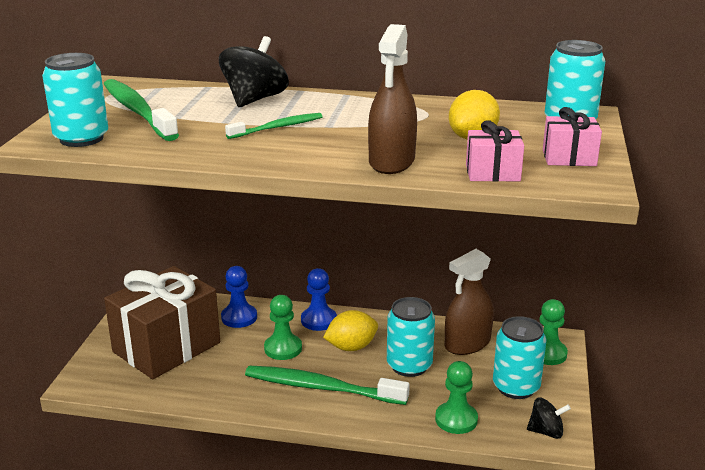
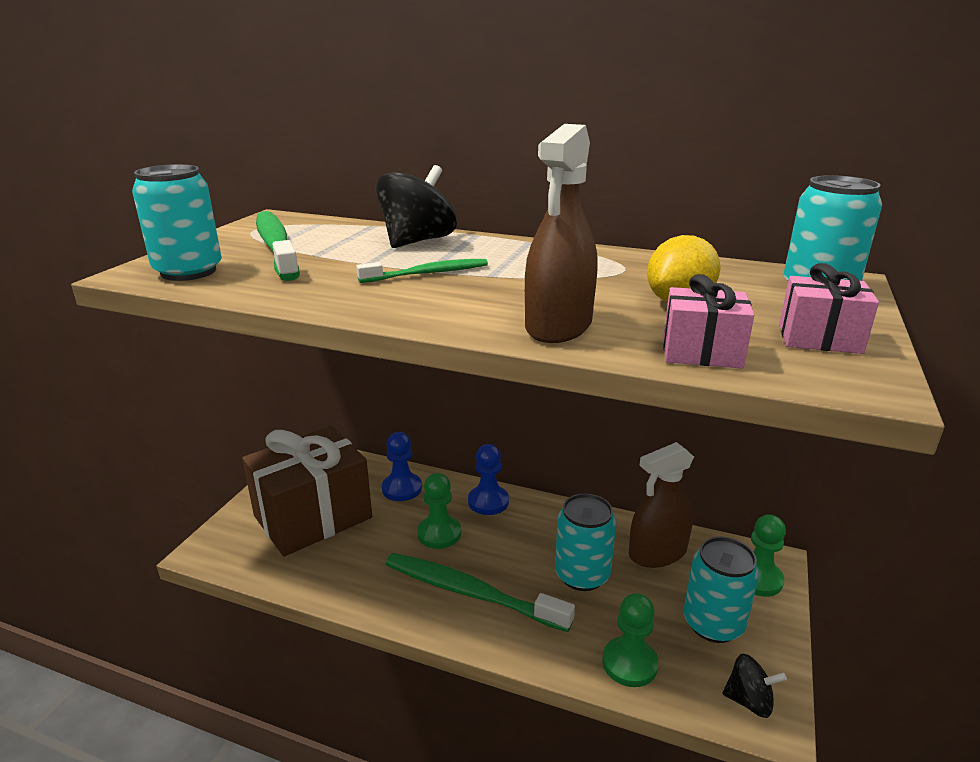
camera: 10 degrees right, 0 degrees up
(351, 347) = (518, 541): yellow lemon -> none

